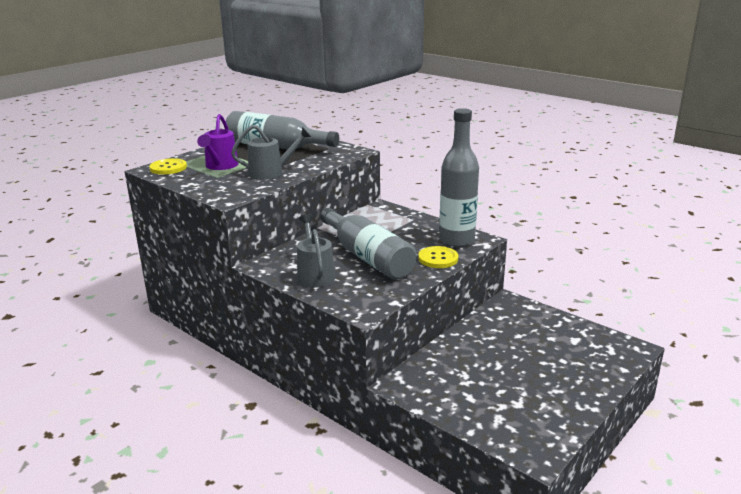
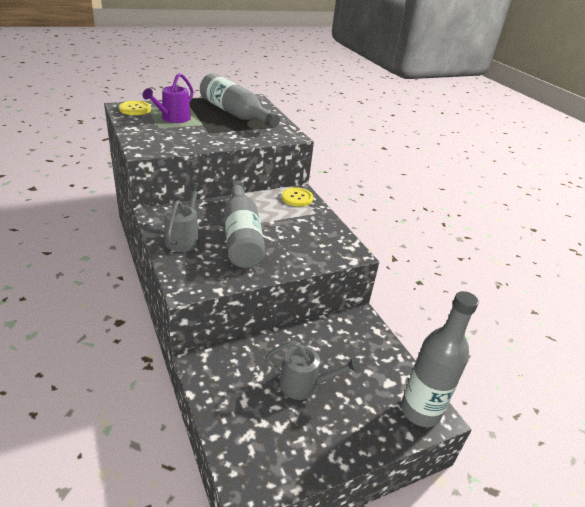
camera: 20 degrees right, 10 degrees up
(271, 173) = (202, 136): grey watering can -> grey watering can (305, 385)
(438, 258) = (297, 259): yellow button -> yellow button (297, 198)
(456, 240) = (332, 247): grey bottle -> grey bottle (420, 411)

